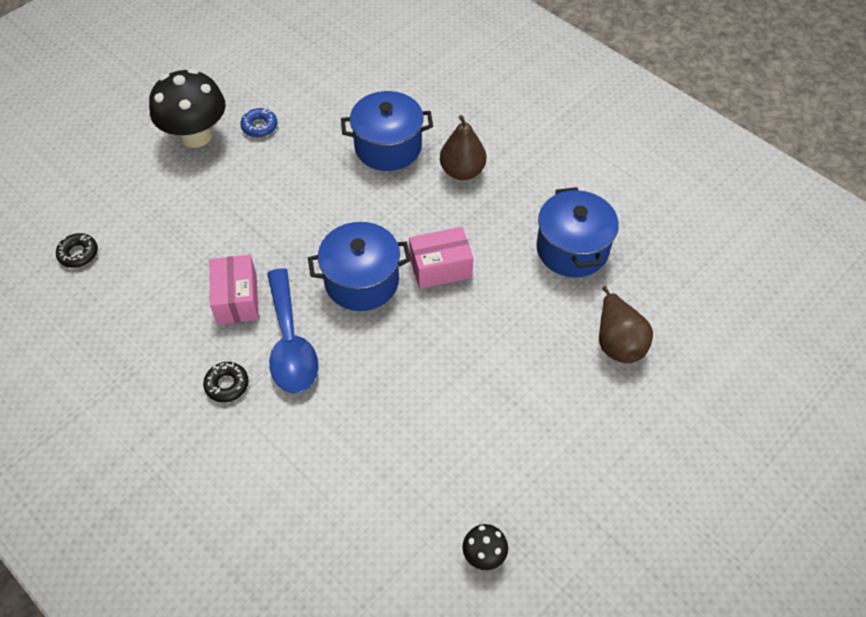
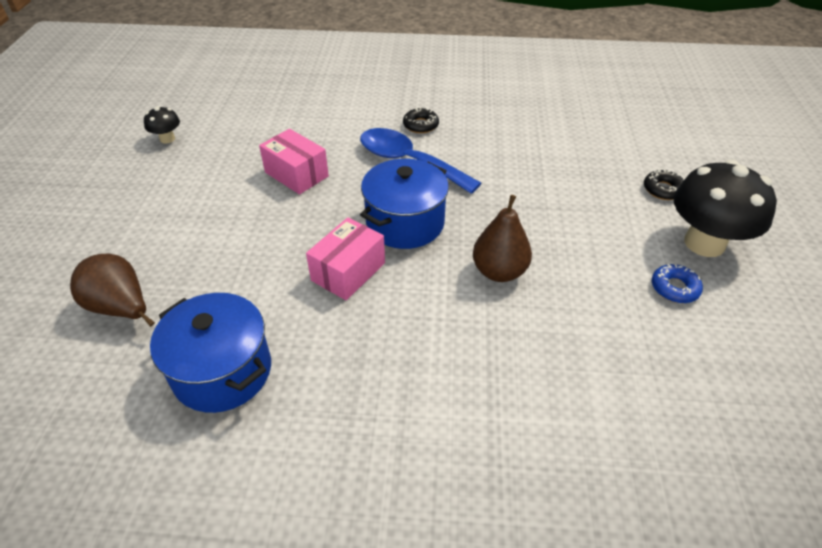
camera: 140 degrees right, 10 degrees down
(78, 254) = (621, 128): black donut -> black donut (663, 189)
(237, 299) = (481, 163): pink box -> pink box (296, 174)
(388, 147) = (532, 355): blue pot -> none
(462, 171) = (423, 382): brown pear -> brown pear (499, 271)

